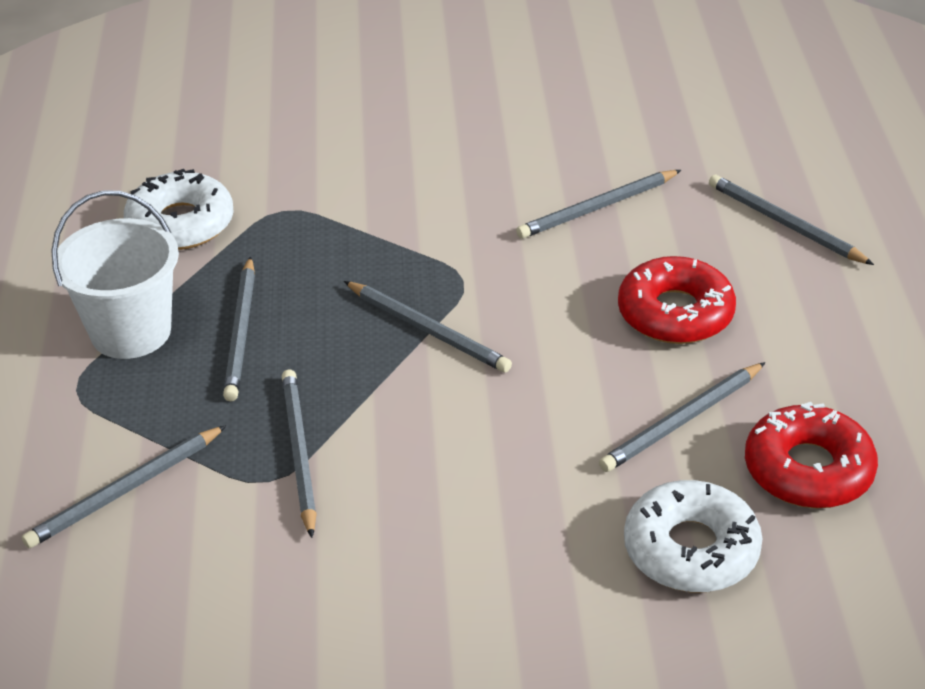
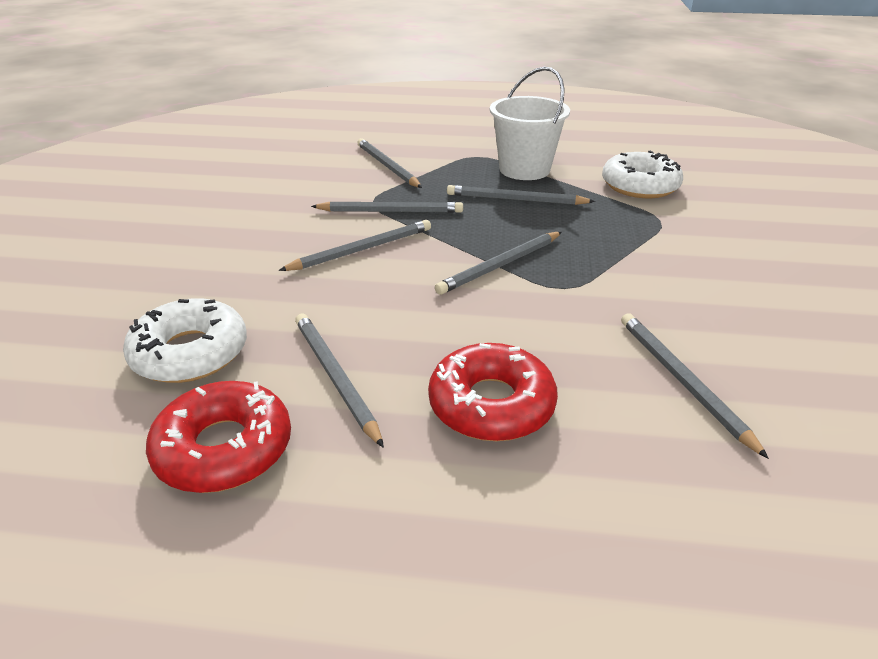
camera: 100 degrees right, 5 degrees down
(784, 224) = (662, 550): grey pencil -> grey pencil (362, 249)

